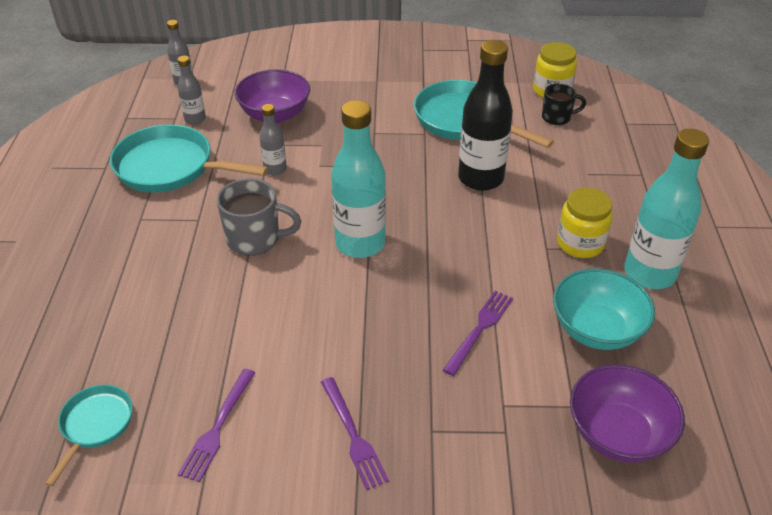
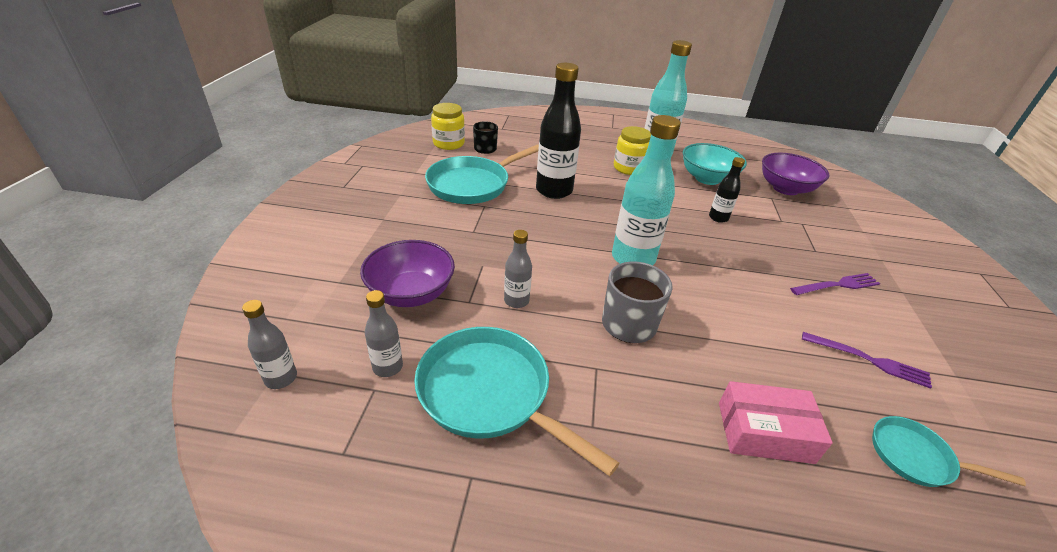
camera: 85 degrees left, 5 degrees down
(129, 319) = (764, 432): none -> pink box
(171, 167) = (490, 394): turquoise pan -> turquoise pan turned 105 degrees clockwise
(480, 329) = (718, 218): purple fork -> black bottle

